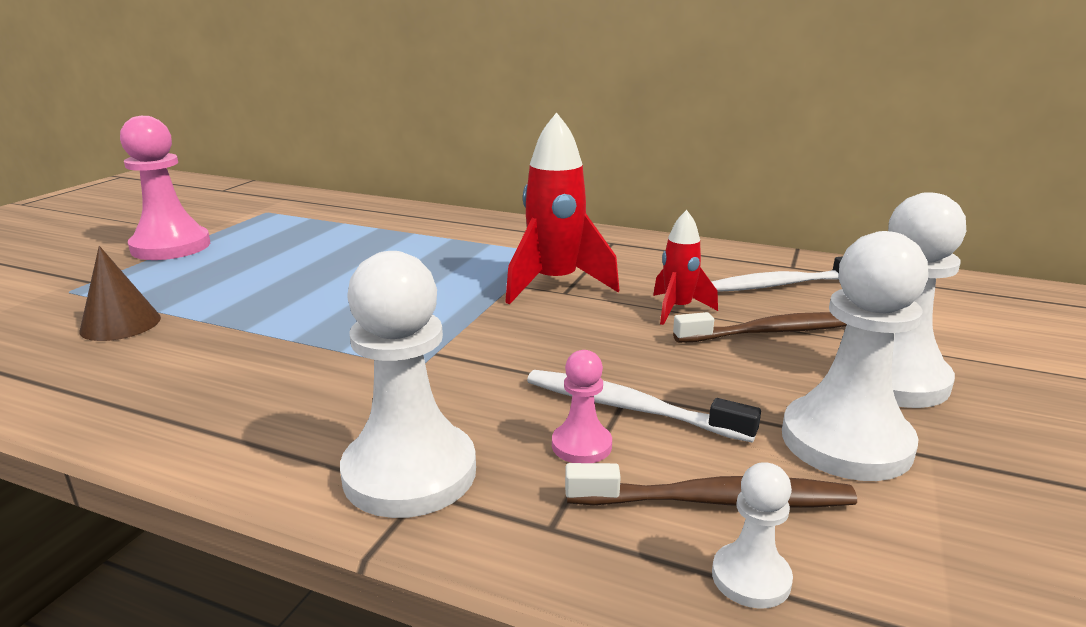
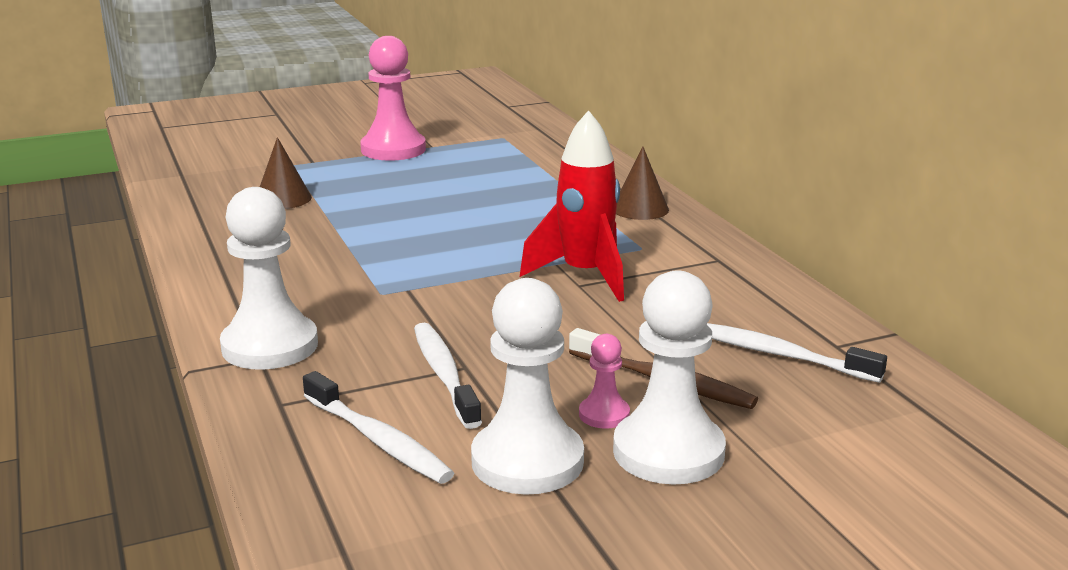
camera: 45 degrees right, 0 degrees up
(489, 228) = (640, 209): none -> brown cone
(581, 445) = (374, 378): pink pawn -> pink pawn (604, 414)
(677, 309) = (632, 333): red rocket -> none
(714, 501) = (378, 440): brown toothbrush -> white toothbrush
(751, 578) = (316, 475): white pawn -> none

